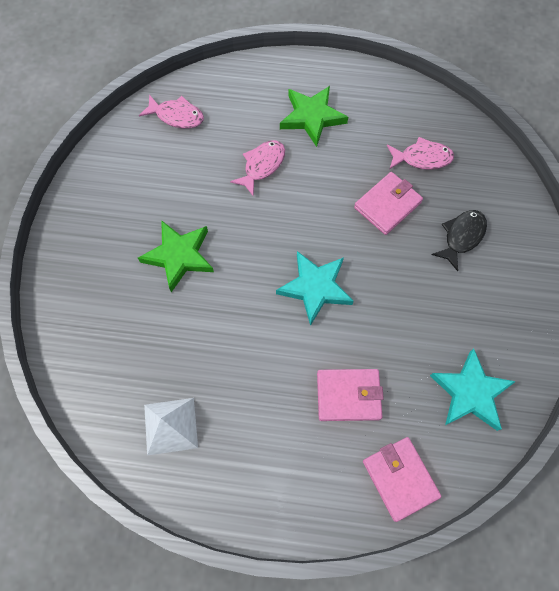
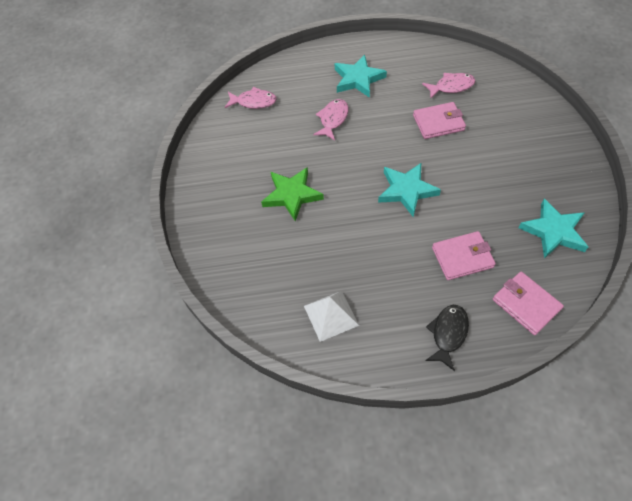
camera: 10 degrees left, 10 degrees down
(312, 117) = (358, 79): green star -> turquoise star
(387, 205) = (438, 123): pink wallet -> pink wallet turned 45 degrees clockwise
(461, 237) = (502, 130): black fish -> black fish (448, 334)

